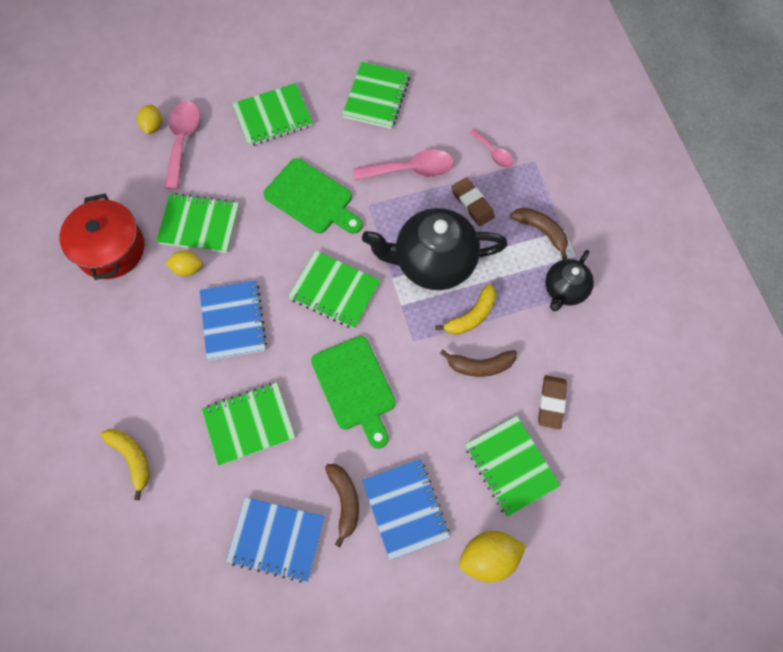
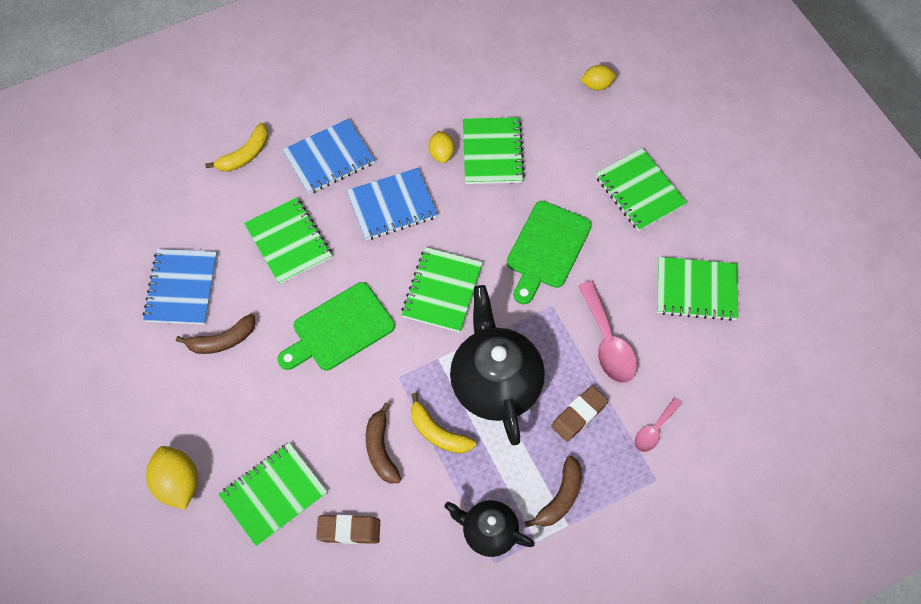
camera: 80 degrees right, 5 degrees down
(110, 249) = (449, 85): red pot -> none
(183, 140) = (586, 115): pink spoon -> none
(405, 509) = (219, 397): blue notebook -> blue notebook (329, 158)

